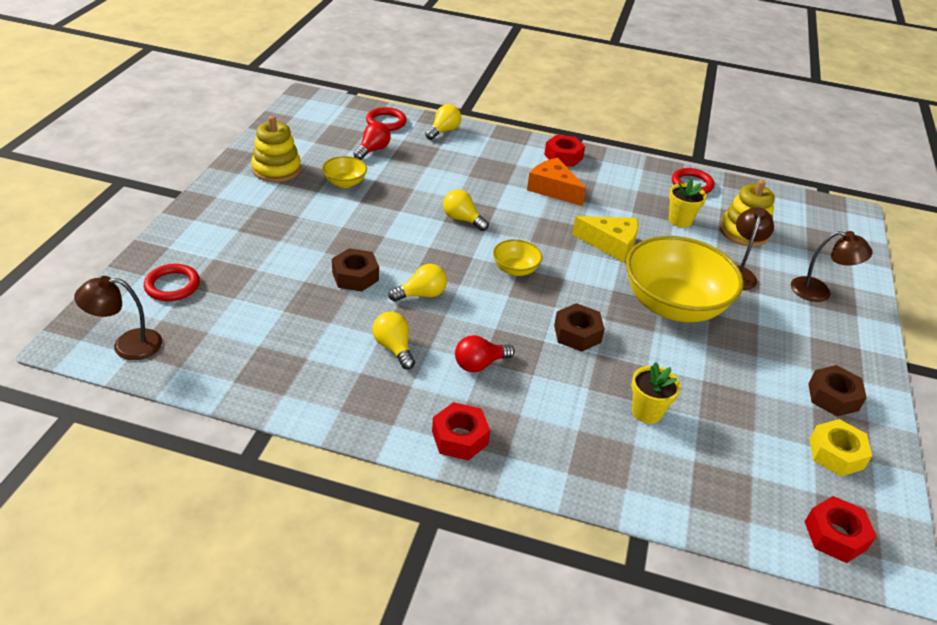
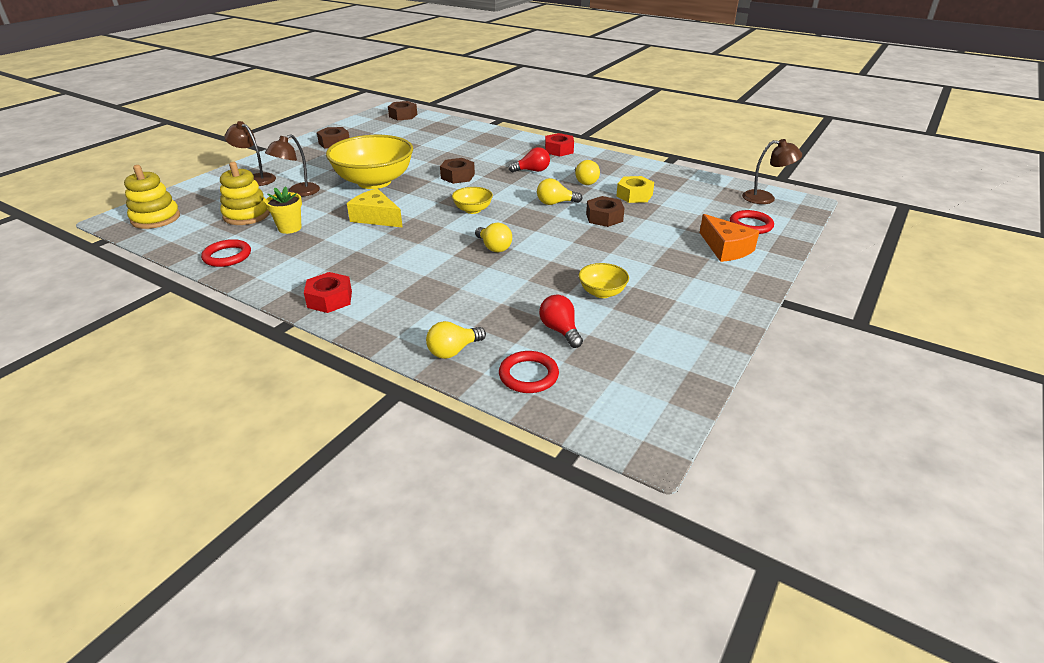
camera: 160 degrees left, 5 degrees down
(276, 169) = (681, 316): yellow stacking toy -> yellow stacking toy (155, 218)
(373, 150) = (560, 330): red light bulb -> red light bulb turned 105 degrees clockwise
(553, 189) = (380, 265): orange cheese -> orange cheese (725, 248)
(647, 412) = (448, 148): yellow flower pot -> none
(835, 535) = (403, 115): red nut -> brown nut
(836, 453) = (366, 130): yellow nut -> yellow nut (634, 195)

